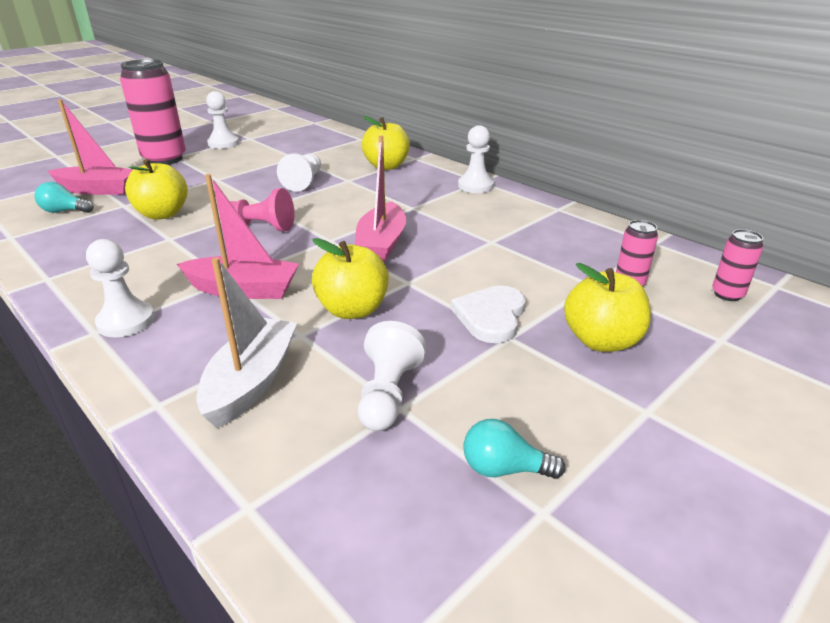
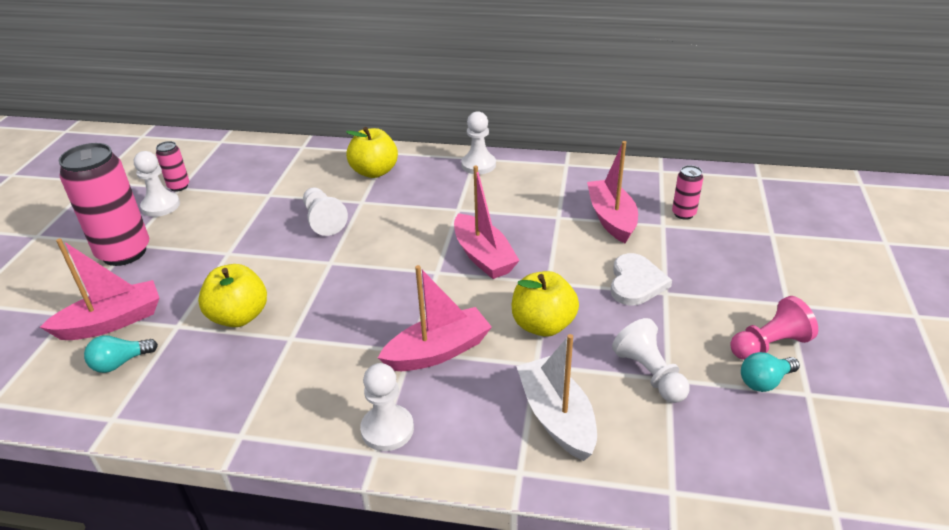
camera: 35 degrees left, 5 degrees up
(261, 227) = (358, 286): pink pawn -> pink pawn (769, 345)
(491, 316) = (636, 282): white heart -> white heart turned 150 degrees counterclockwise
(542, 260) = (611, 218): none -> pink boat
(601, 341) = (716, 267): yellow apple -> none
(727, 294) = (742, 196): pink can -> pink can (179, 186)

